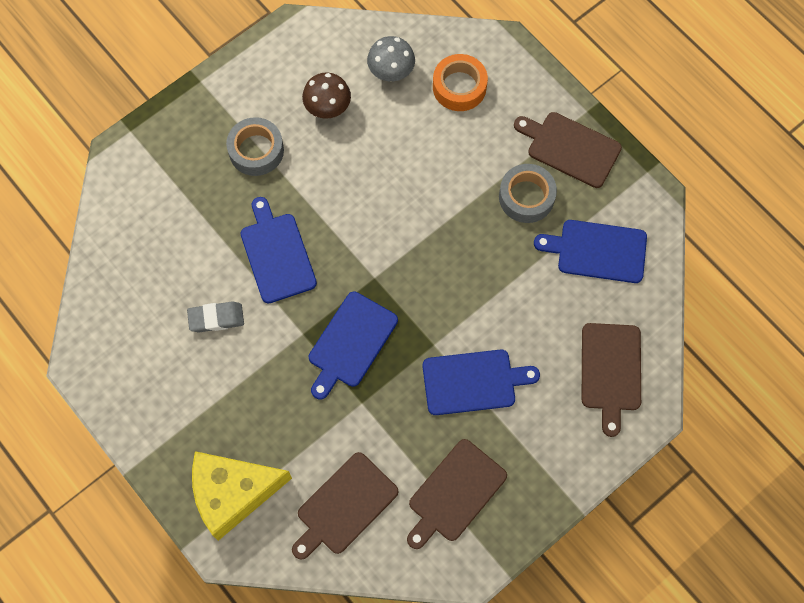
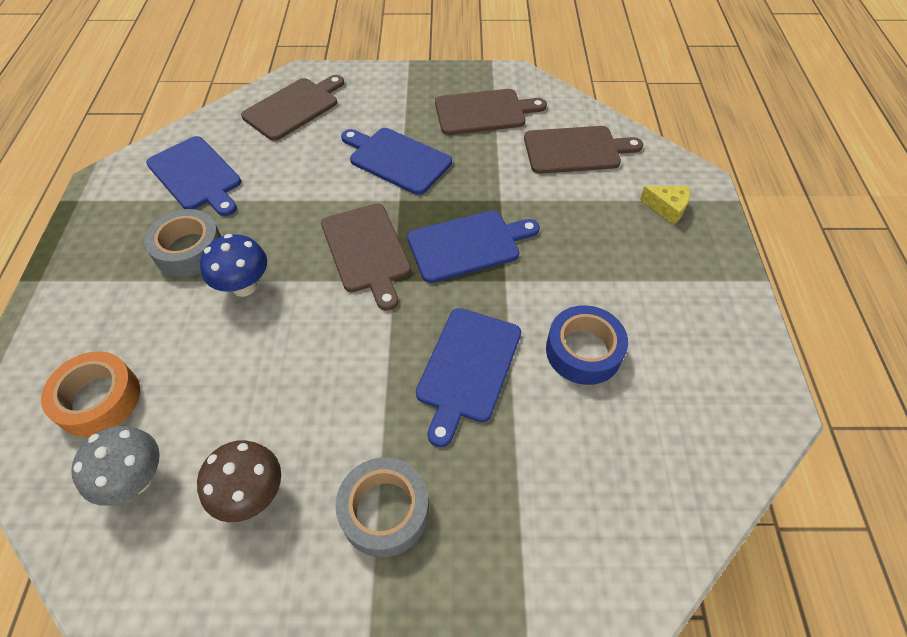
camera: 140 degrees left, 15 degrees down
(216, 318) = (583, 351): grey eraser -> blue tape
(233, 493) = (667, 208): yellow cheese -> yellow cheese, size x0.44
(461, 201) = (244, 286): none -> blue mushroom
(570, 148) = (99, 260): brown cutting board -> brown cutting board (366, 251)

